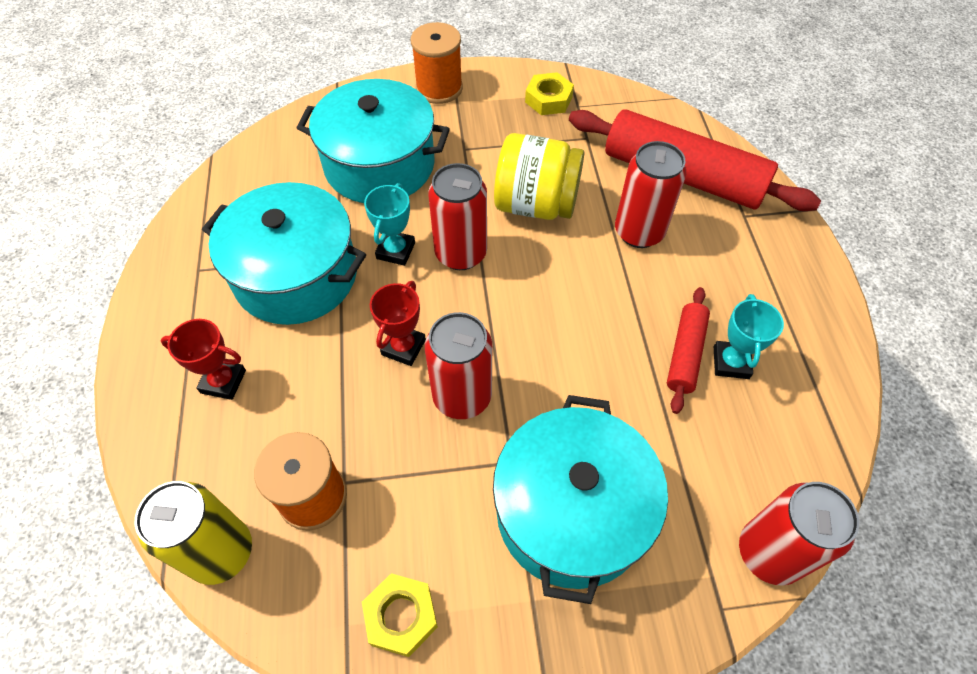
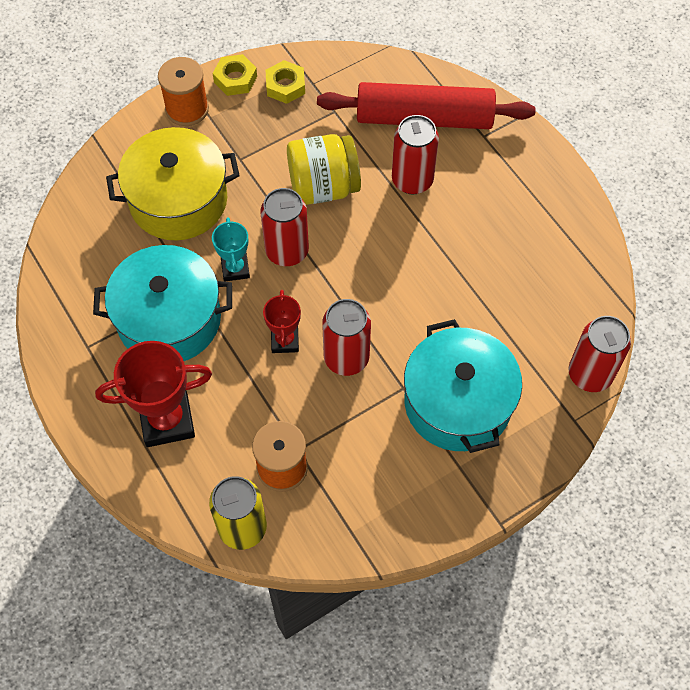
camera: 25 degrees left, 5 degrees up
(223, 381) = (167, 420): red trophy -> red trophy, size x1.76
(379, 164) = (178, 200): turquoise pot -> yellow pot
(401, 616) = (383, 512): yellow nut -> yellow nut (235, 79)
(685, 354) = (485, 263): red rolling pin -> none
(731, 362) = (518, 257): turquoise trophy -> none

